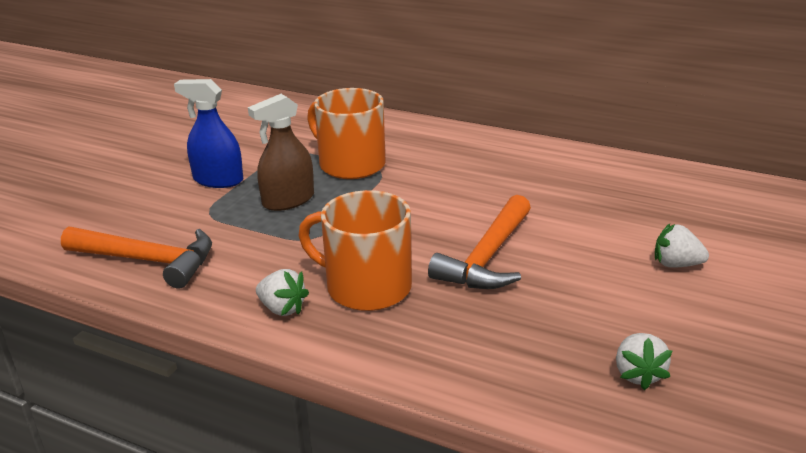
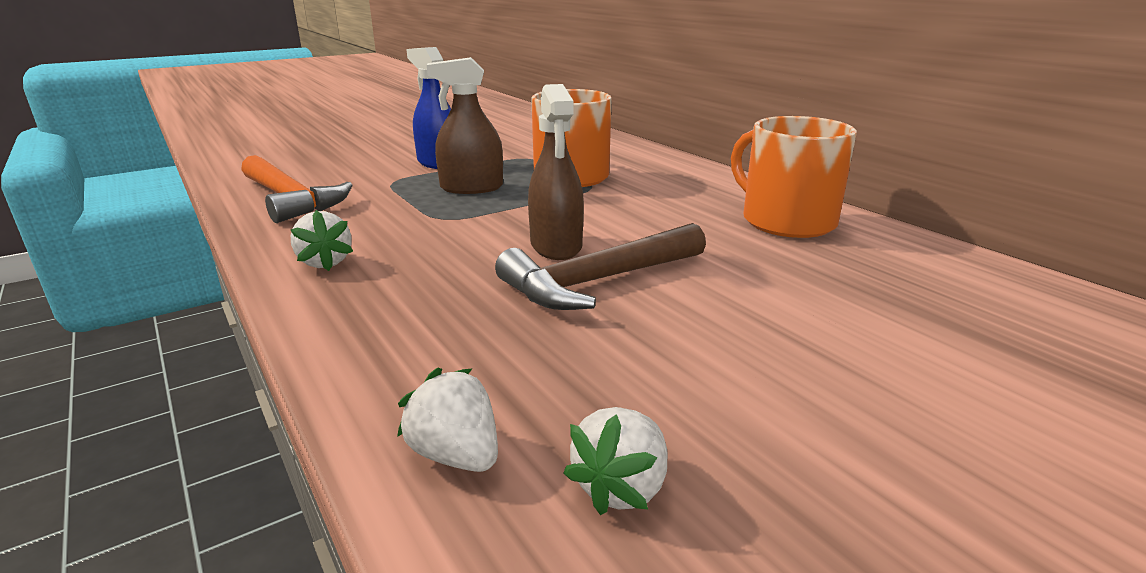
camera: 30 degrees right, 5 degrees down
(366, 287) = (428, 269): orange mug -> orange mug (786, 221)
(426, 237) = (556, 246): none -> brown spray bottle
(487, 257) = (598, 281): orange hammer -> brown hammer
(676, 264) = (864, 365): white strawberry -> white strawberry (456, 455)

